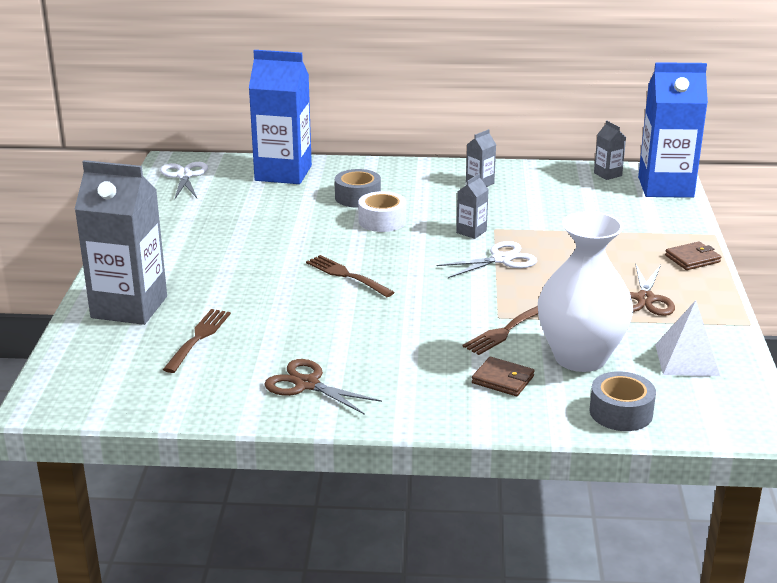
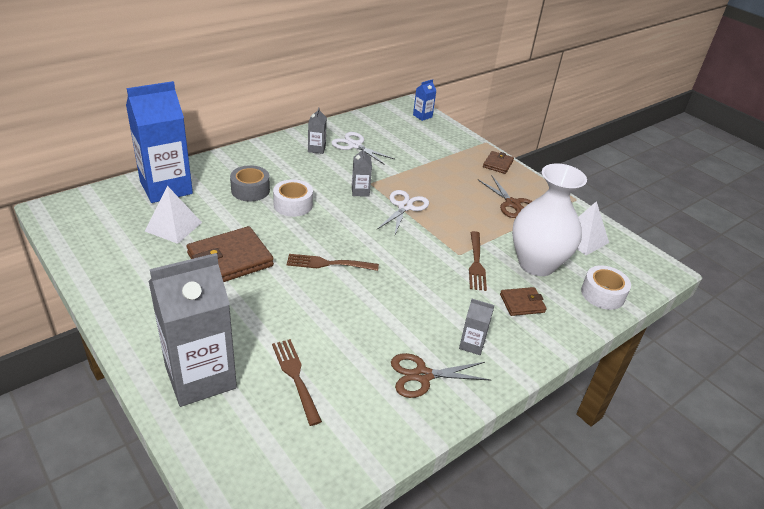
camera: 45 degrees left, 10 degrees up
(184, 176) = (83, 220): white scissors -> white scissors (354, 145)
(249, 203) = (173, 226): none -> white pyramid
(262, 242) = (230, 259): none -> brown wallet
(607, 174) = (381, 116): grey carton -> grey carton (472, 344)
(621, 412) = (602, 294): grey tape -> white tape
(665, 187) = (422, 116): blue carton -> blue carton, size x0.43

